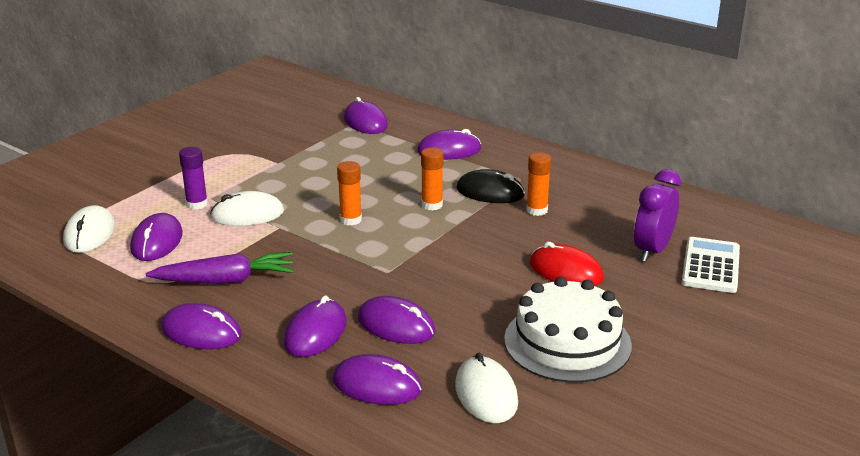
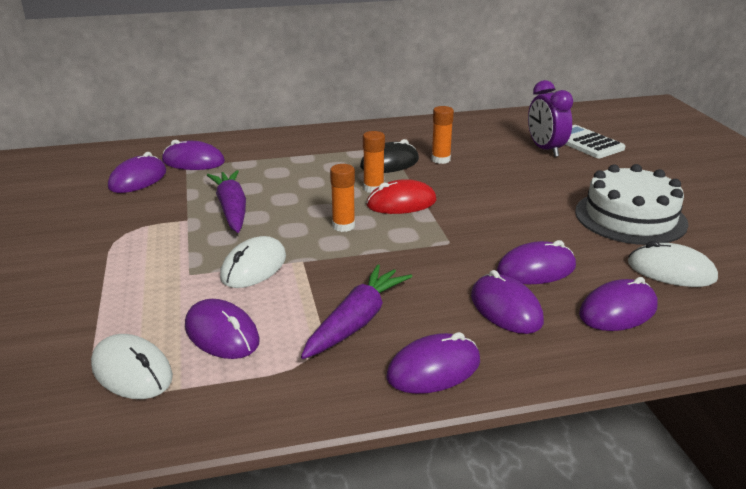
camera: 50 degrees left, 0 degrees up
(197, 204) = (187, 285): purple glue stick -> none
(315, 170) = (231, 209): none -> purple carrot
(449, 150) = (302, 152): purple mouse -> purple mouse (138, 179)
(566, 271) = (536, 182): red mouse -> red mouse (401, 203)

